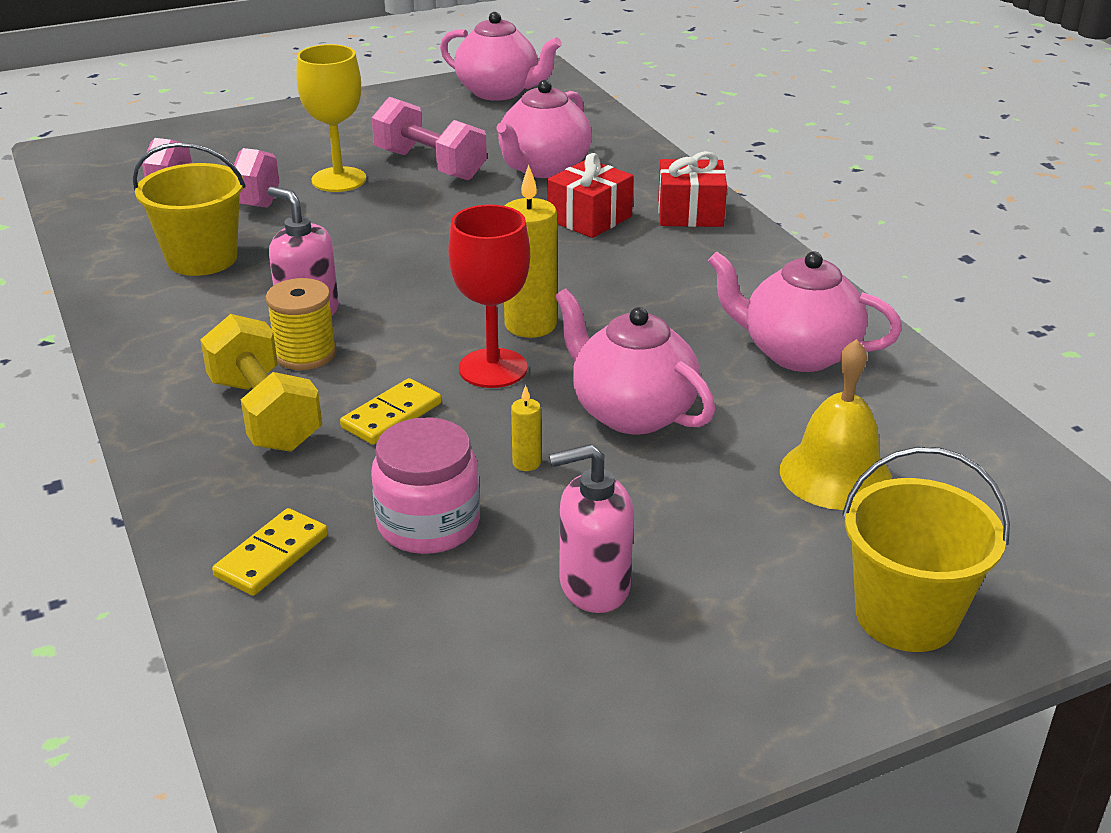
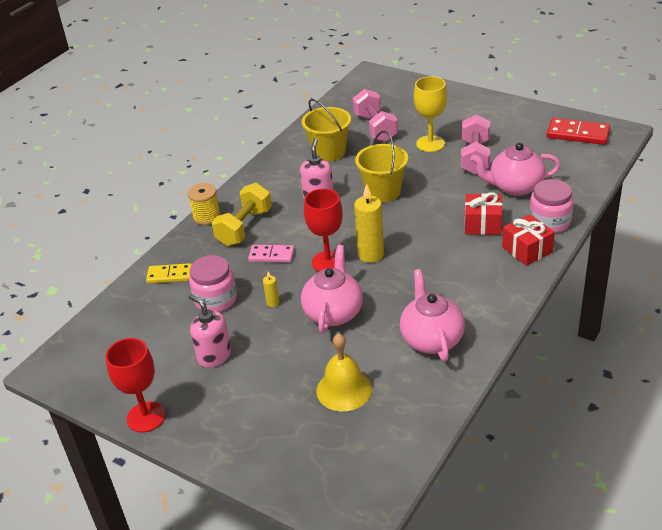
camera: 60 degrees right, 5 degrees up
(305, 354) = (290, 213): yellow spool -> yellow spool (207, 217)
(391, 415) = (271, 255): yellow domino -> pink domino
(499, 92) = (578, 134): pink teapot -> red domino
(653, 177) = (549, 222): none -> pink jar
(683, 750) = (146, 417): none -> red goblet
(906, 616) = (264, 447): yellow bucket -> yellow bucket (383, 192)

